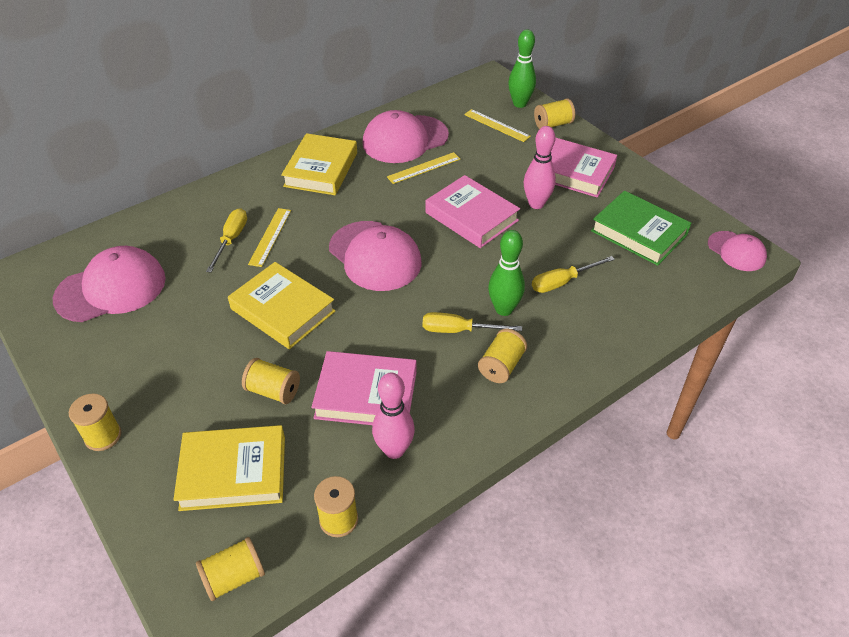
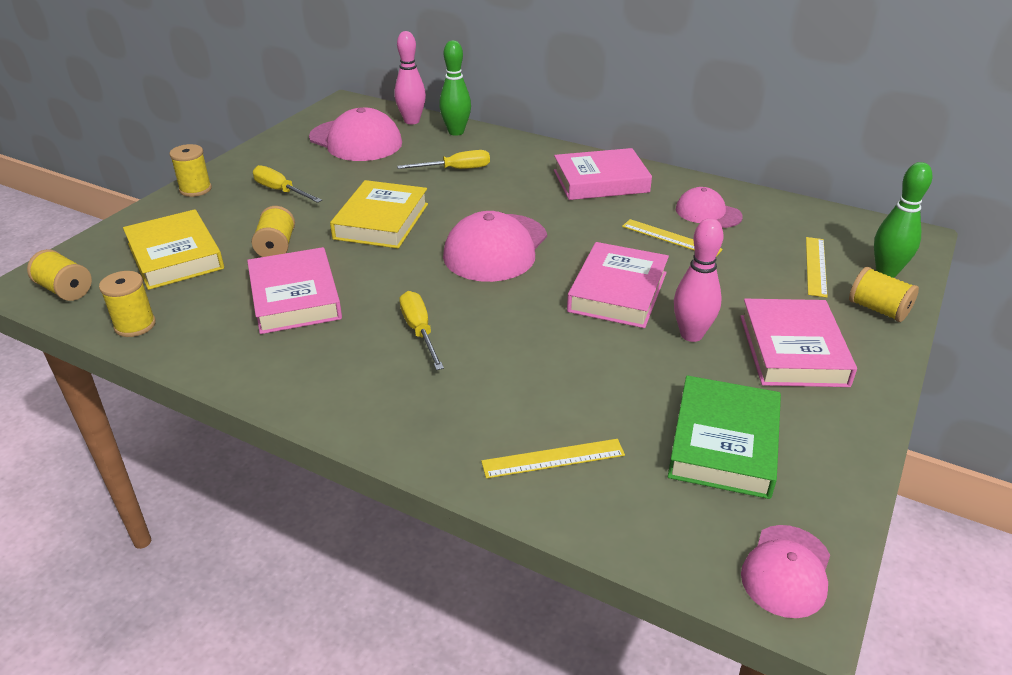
camera: 65 degrees right, 10 degrees down
(270, 237) = (476, 186): yellow ruler -> yellow ruler (553, 458)
(321, 169) = (601, 181): yellow book -> pink book
(394, 450) = (229, 334): pink bowling pin -> pink bowling pin (412, 121)
(405, 139) = (708, 213): pink cap -> pink cap, size x0.58
(501, 366) = (381, 376): yellow spool -> none
(504, 309) = (475, 355): green bowling pin -> green bowling pin (456, 132)
(562, 282) = (559, 391): yellow screwdriver -> yellow screwdriver (281, 191)

